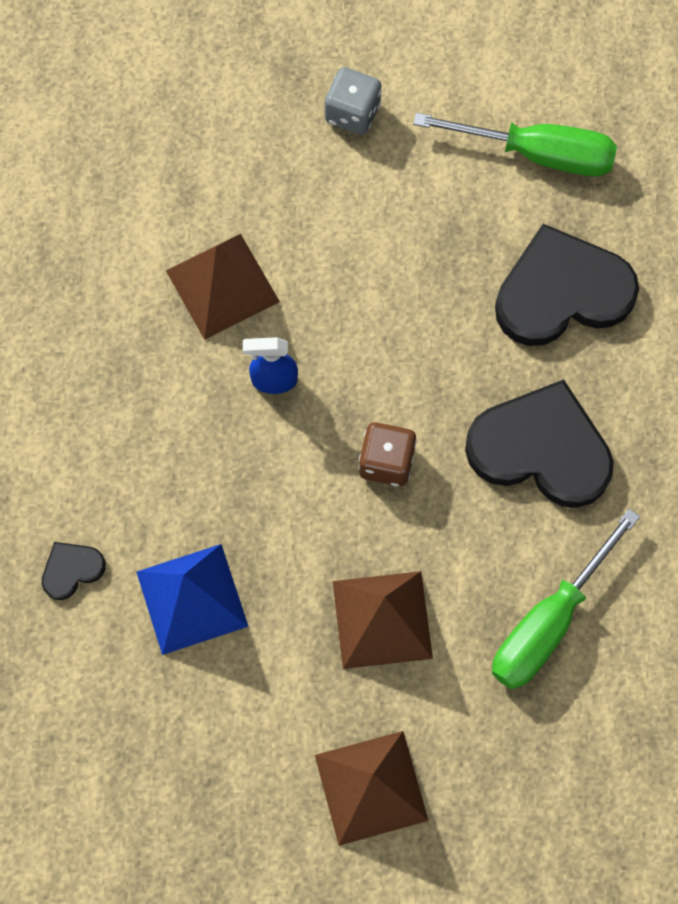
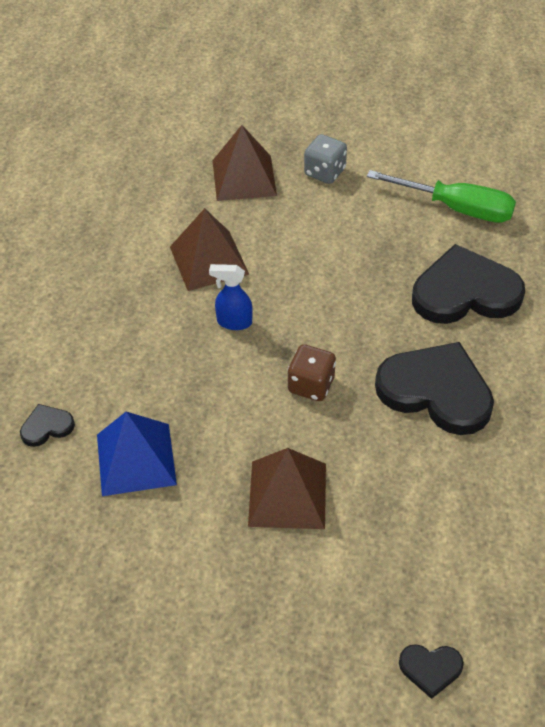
camera: 10 degrees right, 20 degrees down
(371, 787) = (254, 622): brown pyramid -> brown pyramid (244, 177)
(549, 622) = (427, 515): green screwdriver -> none
(572, 811) = (430, 669): none -> black heart

